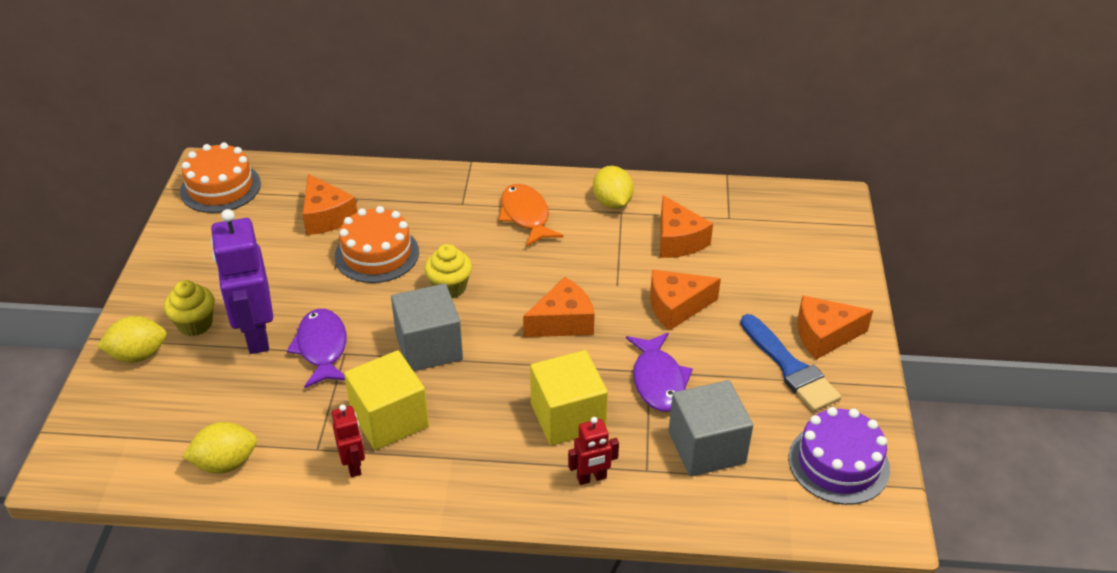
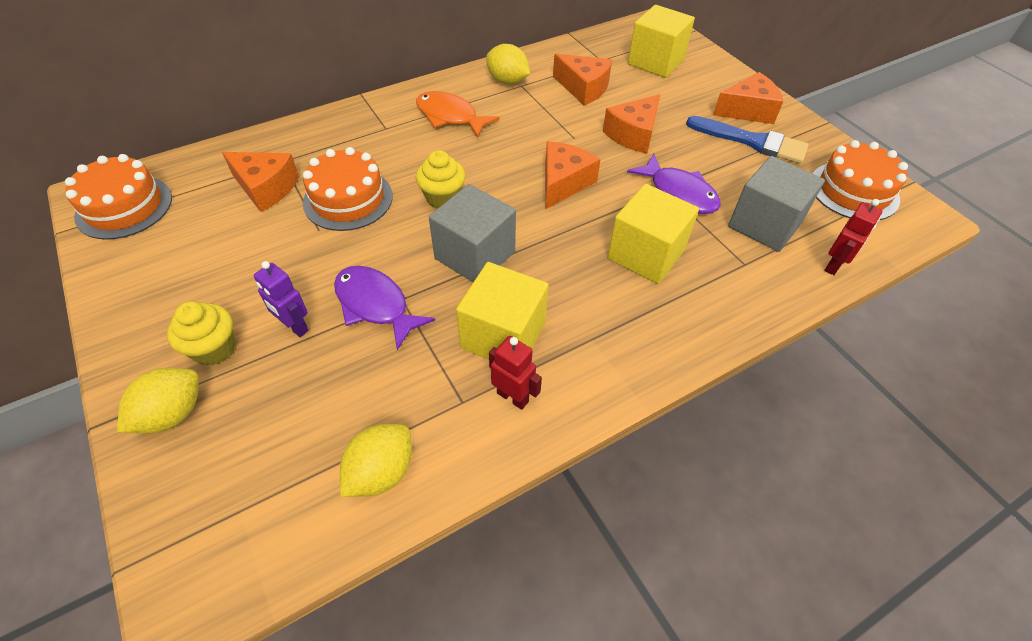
camera: 35 degrees left, 10 degrees up
(256, 335) = (294, 327): purple robot -> purple robot, size x0.51
(591, 478) = (715, 292): red robot -> red robot (834, 265)
(784, 243) = (656, 62): none -> yellow cube
(824, 335) = (748, 110): orange cheese -> orange cheese turned 150 degrees counterclockwise
(838, 463) = (853, 191): purple cake -> orange cake

